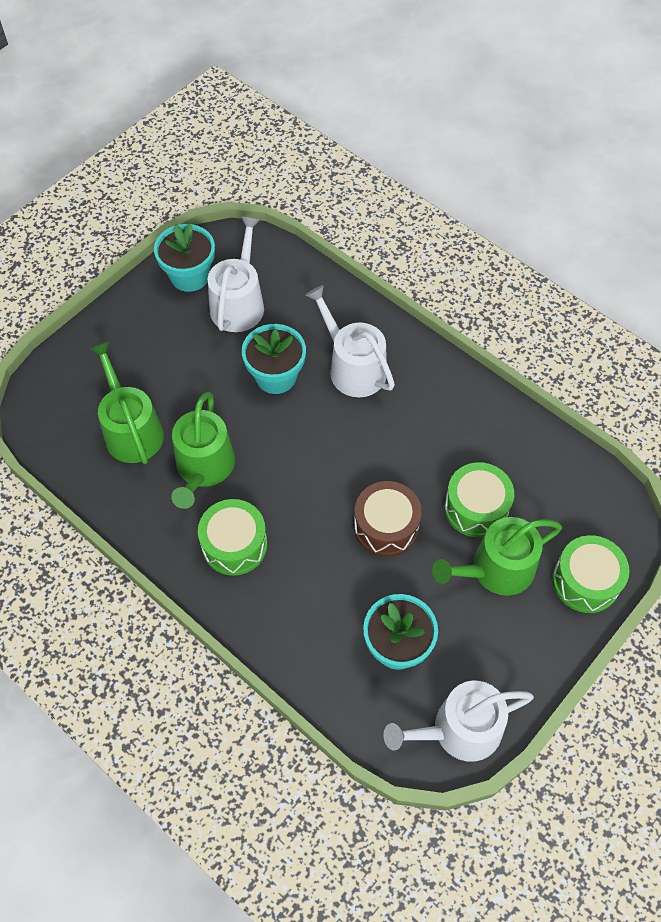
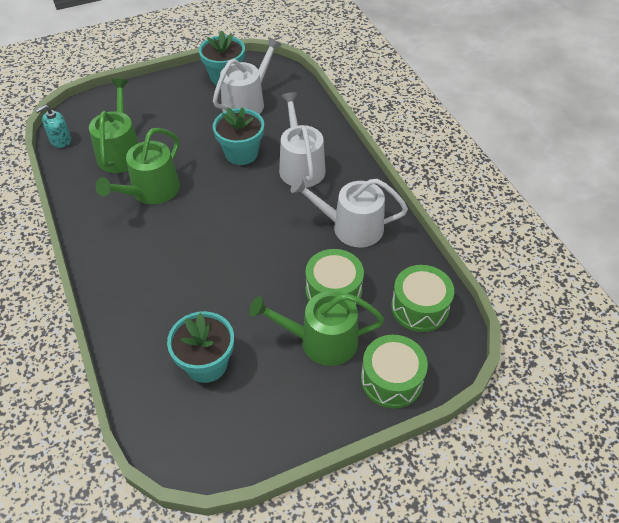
camera: 25 degrees right, 10 degrees down
(45, 443) = (60, 140): none -> turquoise soap dispenser
(234, 545) = (137, 247): green drum -> green drum (419, 307)
(386, 526) = (254, 277): brown drum -> none
(459, 730) = (213, 448): white watering can -> white watering can (351, 227)

